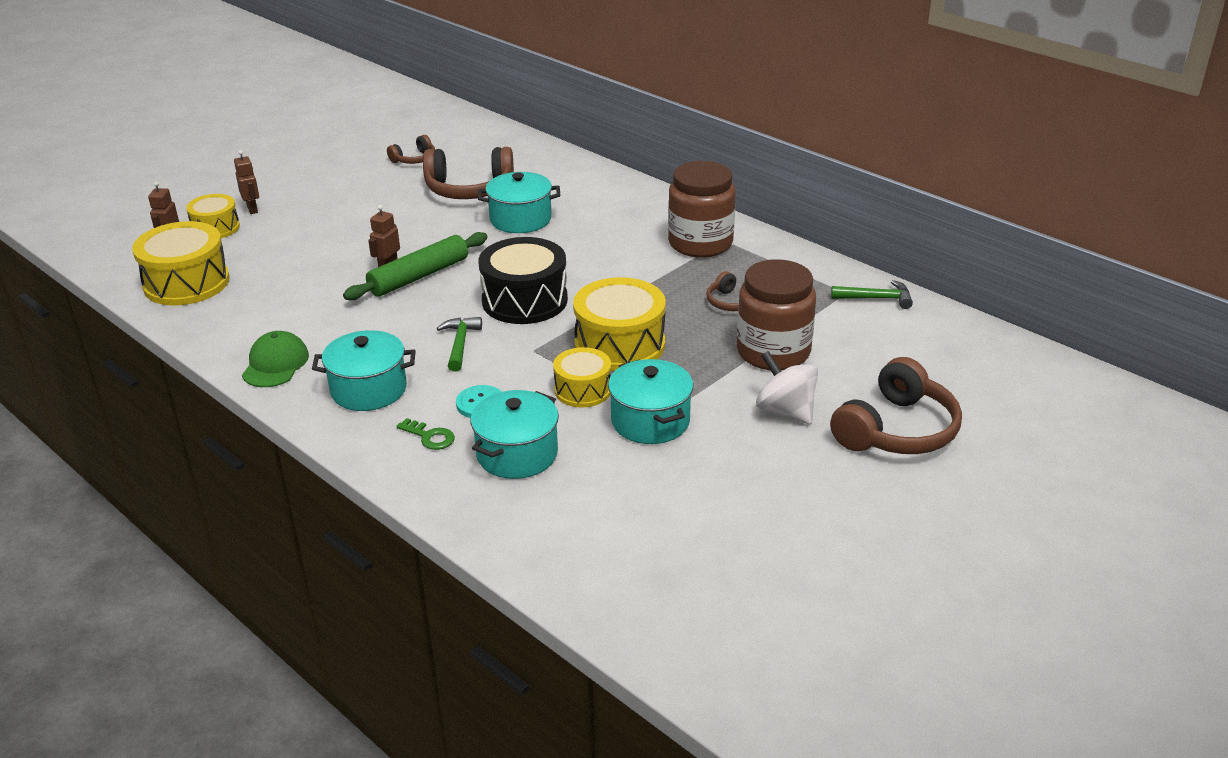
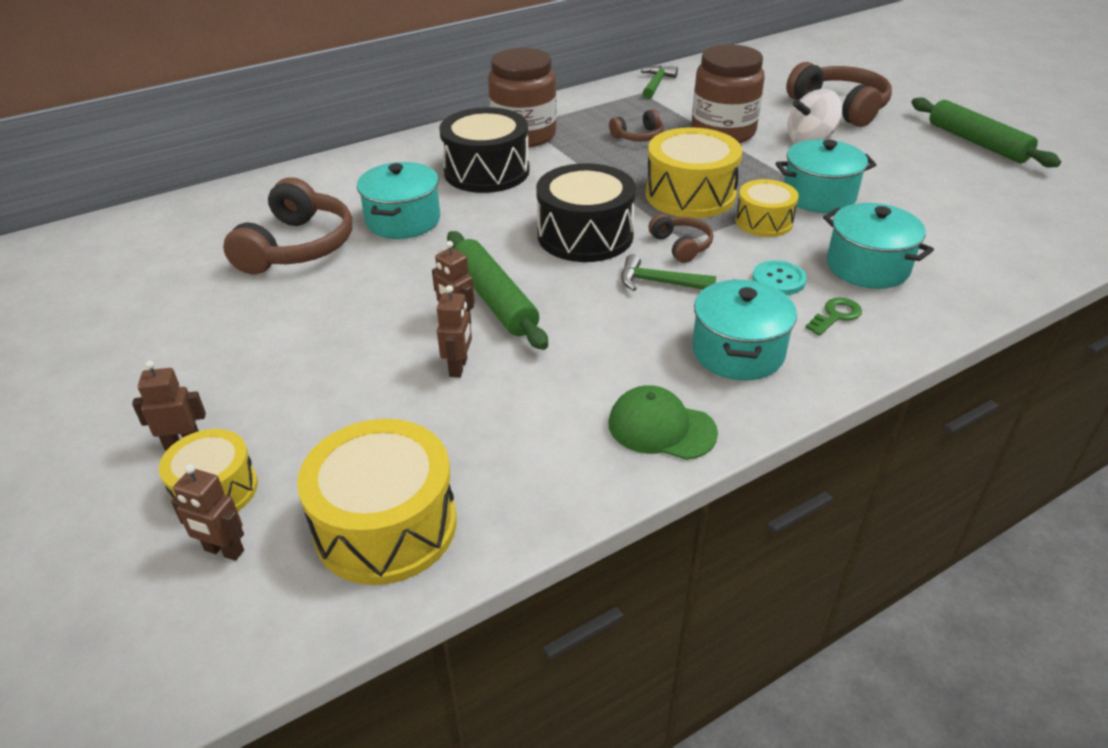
camera: 75 degrees left, 5 degrees up
(334, 278) = (459, 367): none -> brown robot
(414, 159) = (168, 281): brown headphones -> brown headphones (681, 246)
(618, 238) = (486, 171): none -> black drum
(854, 543) = (977, 143): none -> green rolling pin

